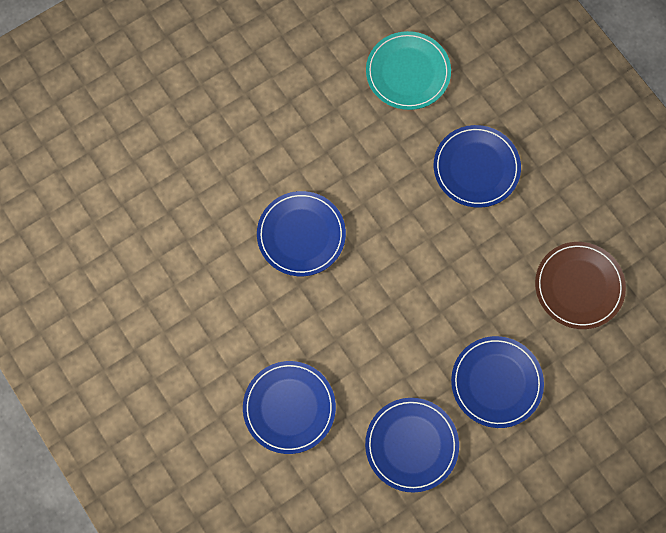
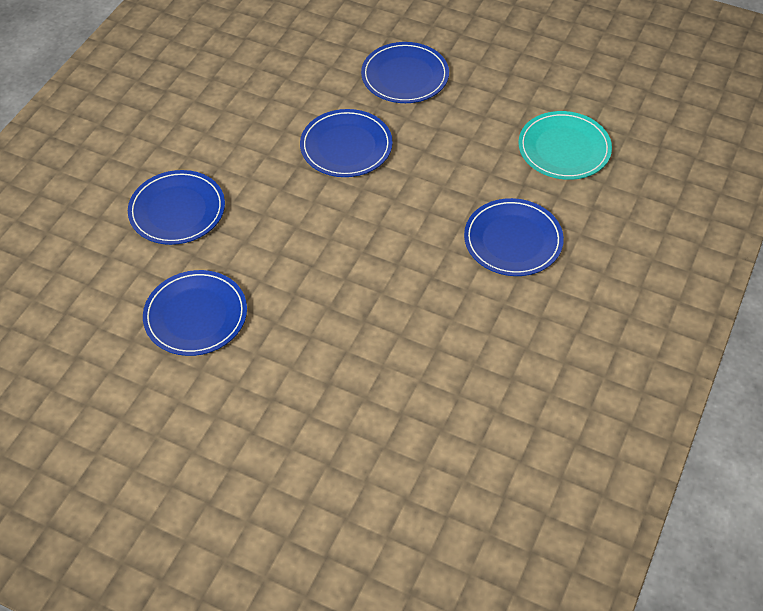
camera: 60 degrees right, 20 degrees down
(496, 382) = (303, 355): blue plate -> blue plate (405, 76)
(579, 286) = (455, 380): brown plate -> none

